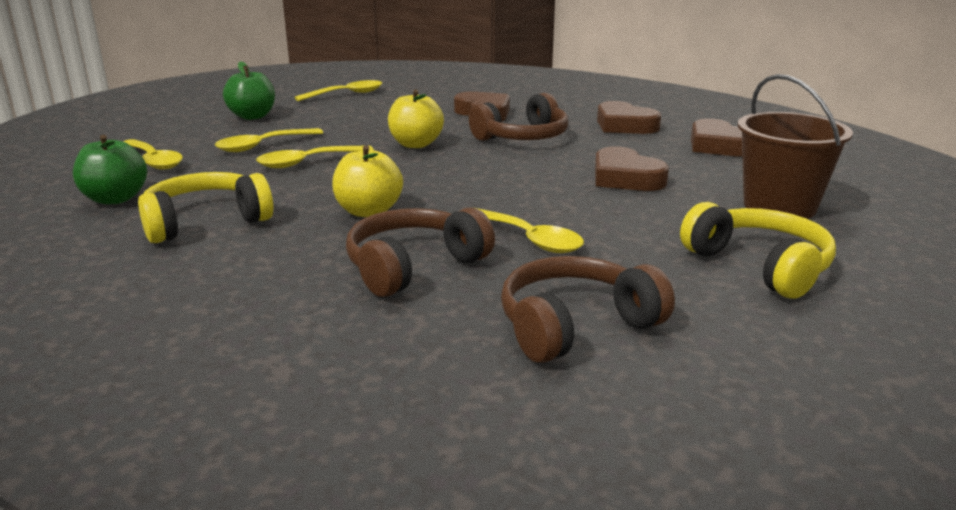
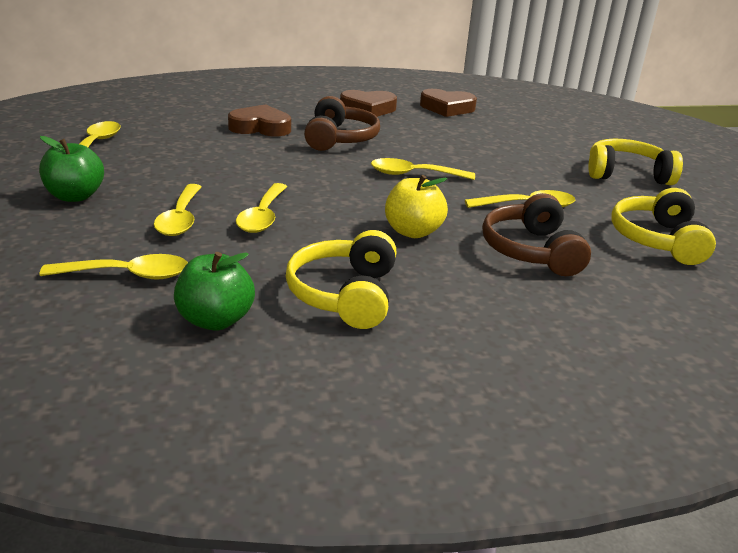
camera: 55 degrees left, 5 degrees up
(416, 144) = (291, 170): yellow apple -> none
(502, 179) = (414, 174): none -> yellow spoon
(576, 326) = (658, 240): brown headphones -> yellow headphones
(625, 178) = (464, 147): brown heart -> none
(779, 207) = (557, 138): brown bucket -> none

